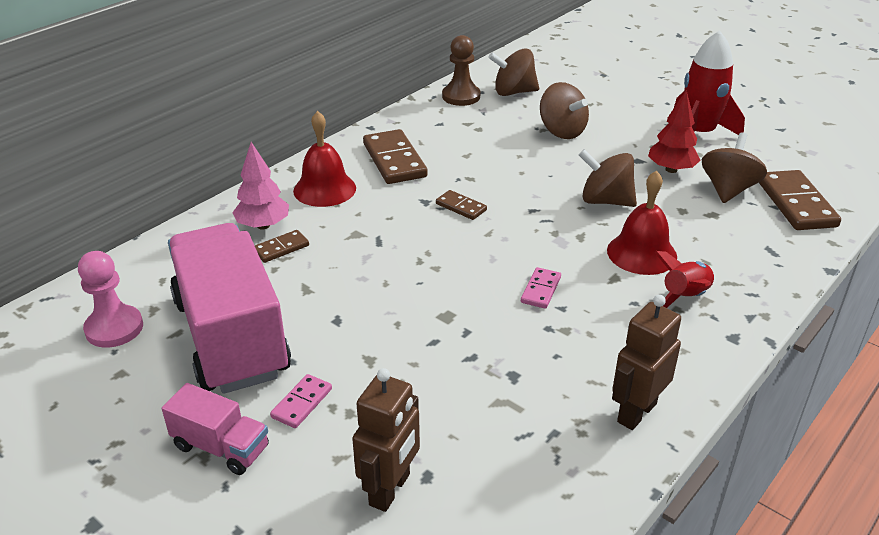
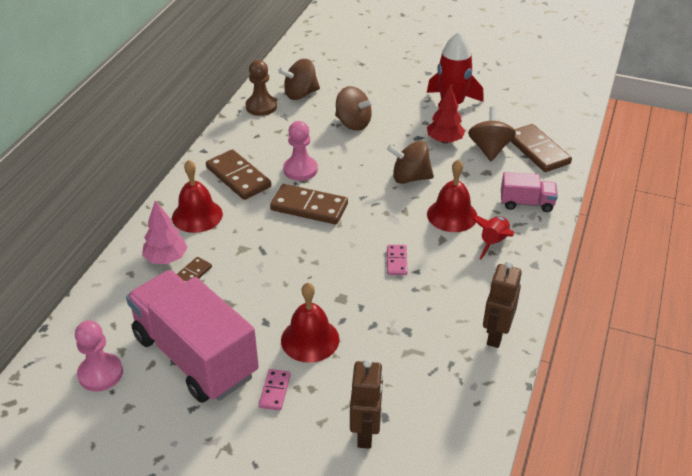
camera: 20 degrees left, 5 degrees up
(221, 447) = (236, 439): pink truck -> pink truck (526, 203)
(380, 354) = (310, 339): none -> red bell
(461, 207) = (309, 207): brown domino -> brown domino, size x1.92
(472, 166) = (300, 170): none -> pink pawn

